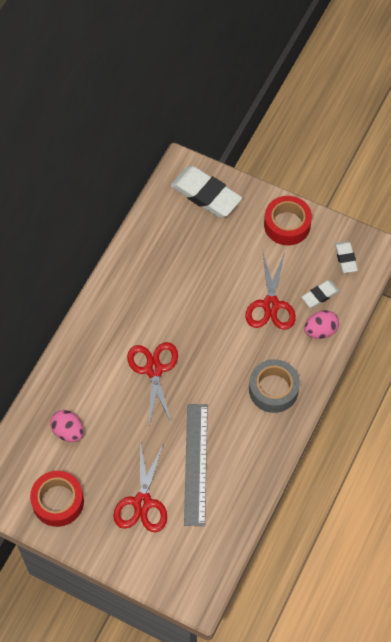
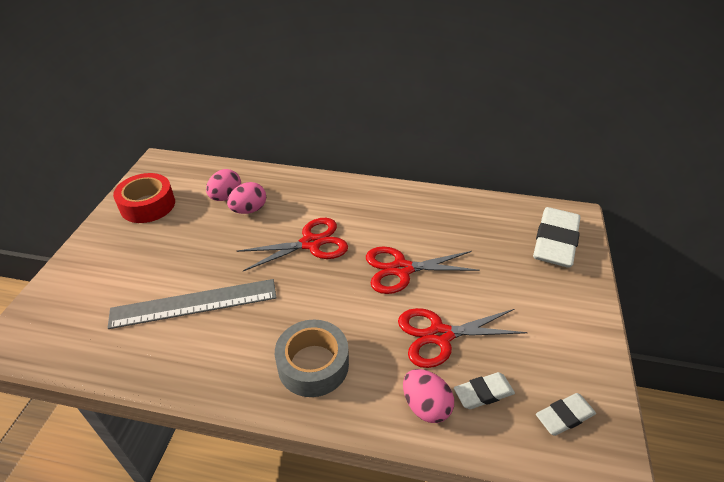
camera: 75 degrees right, 20 degrees down
(94, 413) = (249, 210): none -> pink egg
(142, 503) = (143, 266): red scissors -> red scissors (401, 269)
(287, 225) = (570, 329): red tape -> none
(320, 295) = (483, 393): white eraser -> white eraser turned 60 degrees counterclockwise

